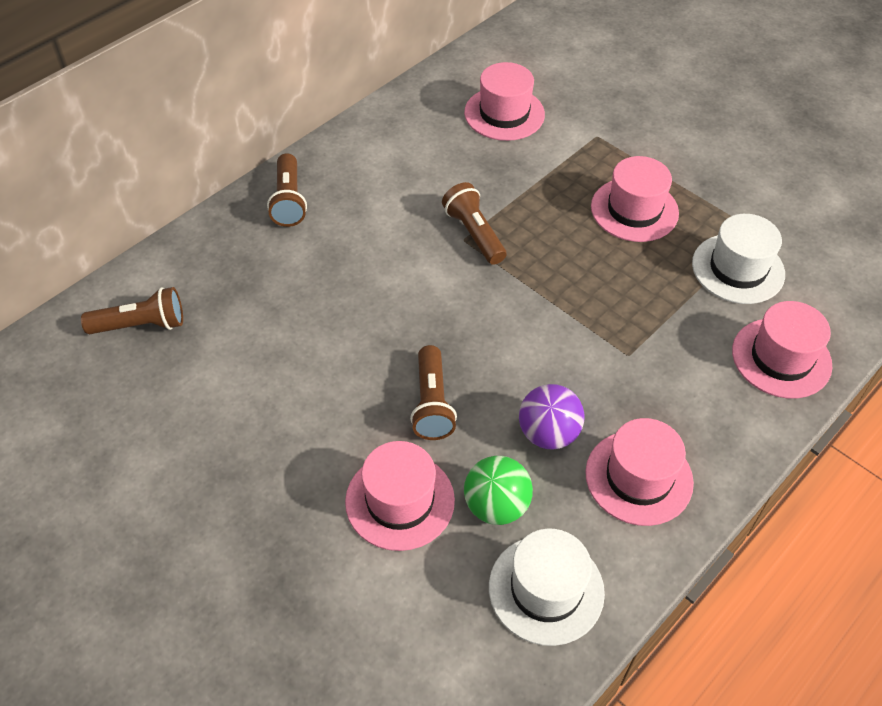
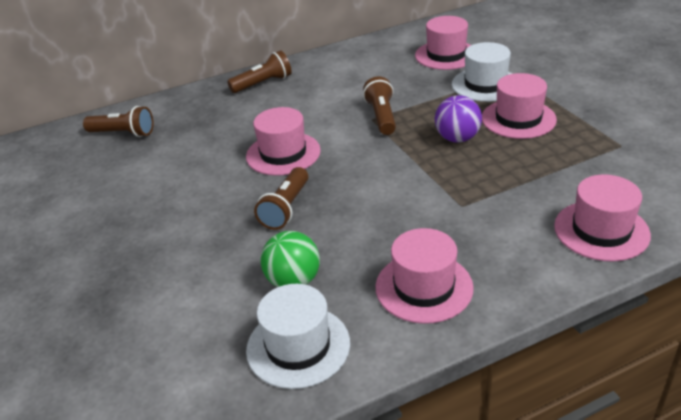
camera: 25 degrees right, 15 degrees down
(289, 200) = (263, 83): brown flashlight -> brown flashlight turned 135 degrees counterclockwise
(400, 501) = (223, 262): pink hat -> pink hat (283, 153)
(548, 433) = (364, 243): purple ball -> purple ball (457, 138)
(738, 269) = (590, 166): white hat -> white hat (485, 84)

